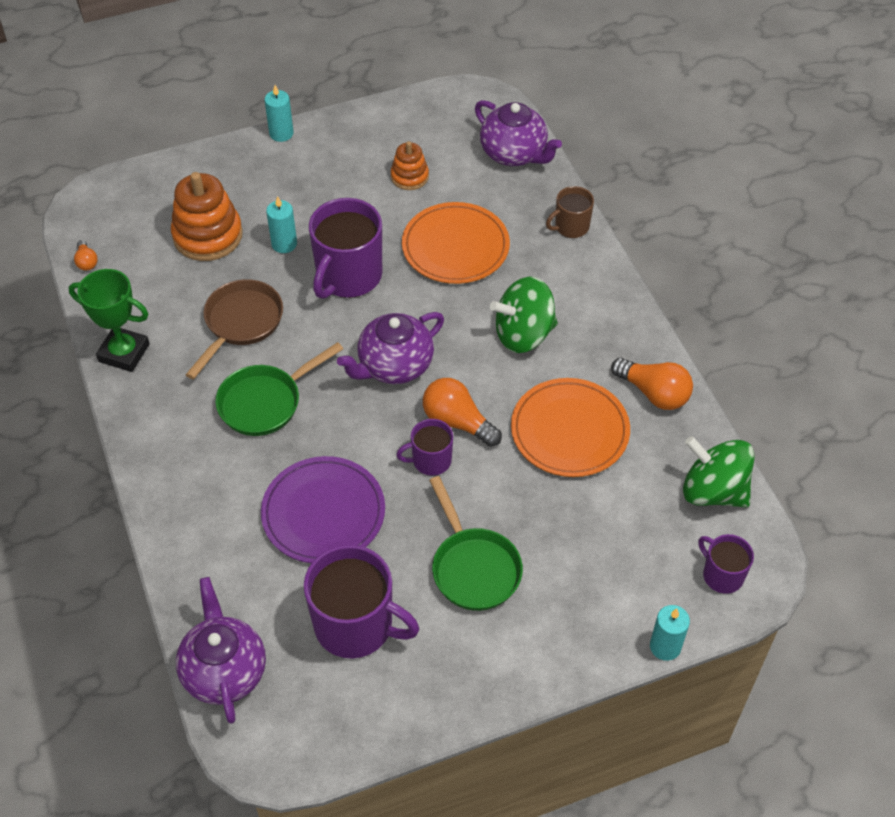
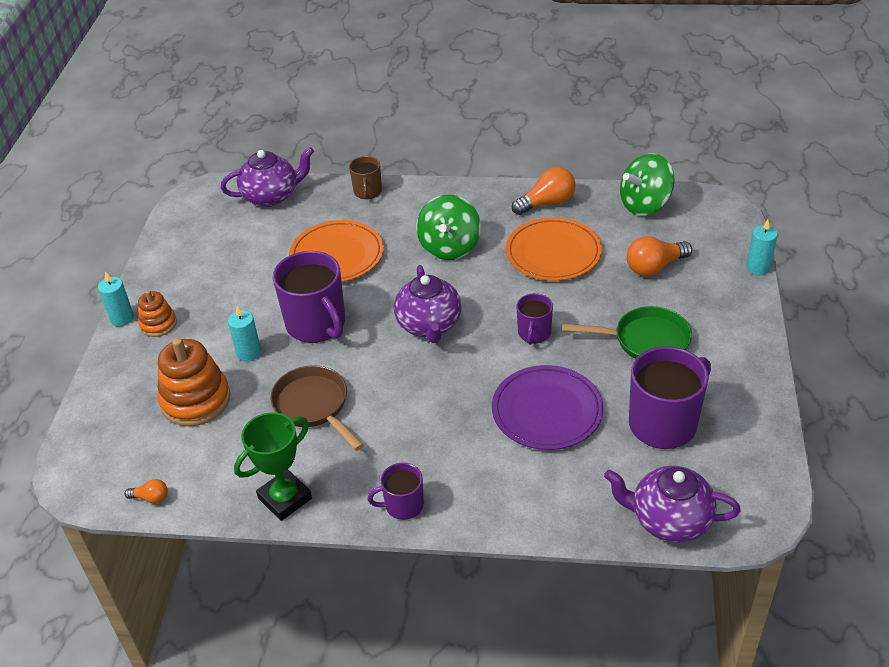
camera: 60 degrees left, 10 degrees down
(265, 402) = (411, 414): green pan -> none
(409, 177) = (243, 258): orange stacking toy -> orange stacking toy (158, 324)
(457, 422) = (507, 307): orange light bulb -> orange light bulb (654, 267)
(722, 575) = (714, 224): purple mug -> purple mug (403, 505)

